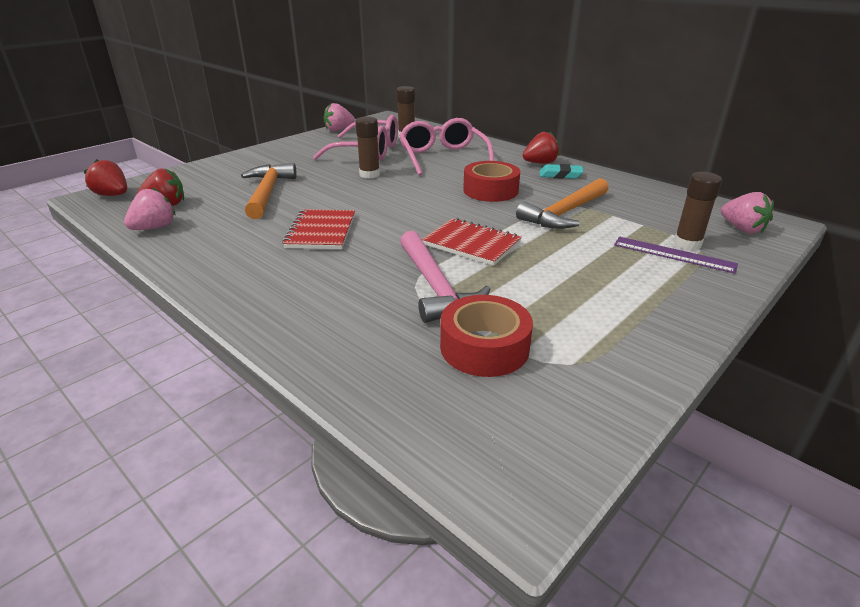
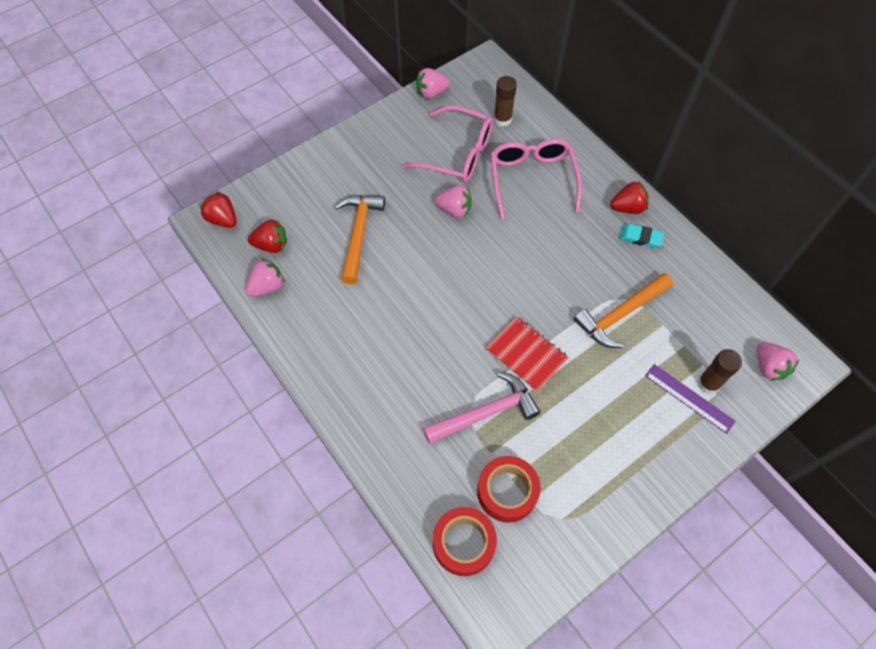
camera: 10 degrees right, 30 degrees up
(321, 231) = (404, 314): red notebook -> none
(369, 174) = (454, 209): brown glue stick -> pink strawberry
(435, 287) = (486, 413): pink hammer -> pink hammer turned 105 degrees counterclockwise
(490, 190) = (564, 260): red tape -> red tape (463, 543)

